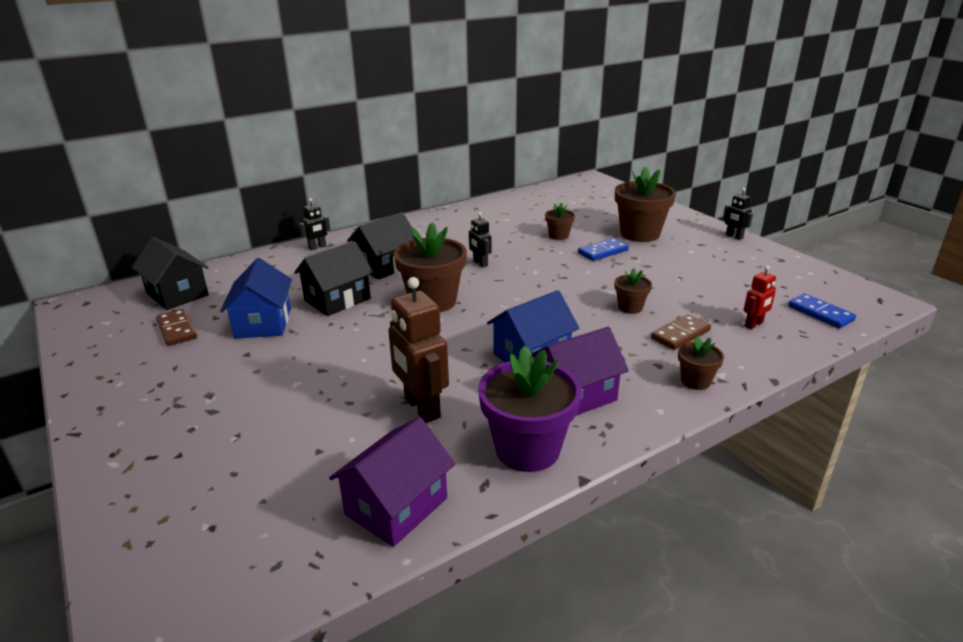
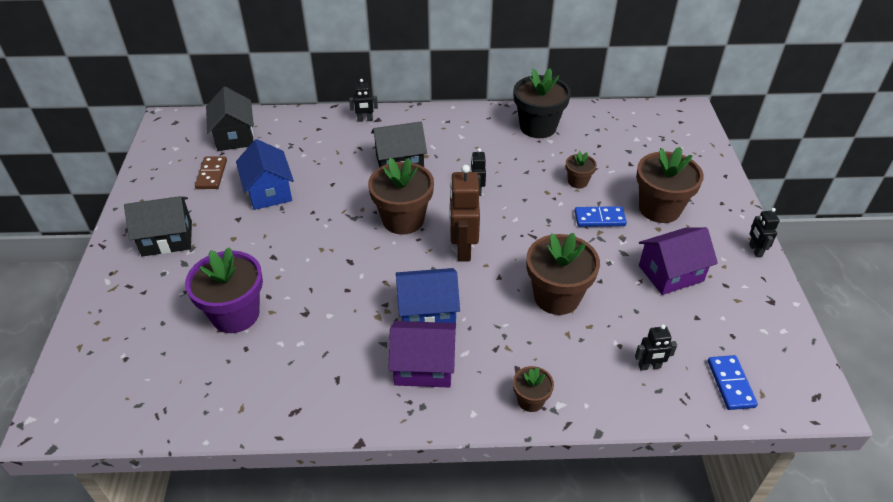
camera: 30 degrees right, 15 degrees up
(263, 323) = (269, 191): blue house -> blue house turned 45 degrees counterclockwise
(337, 299) = (335, 188): black house -> black house (167, 238)
(396, 506) = (230, 399): purple house -> purple house (671, 273)
(421, 408) = (309, 325): brown robot -> brown robot (463, 249)
(486, 214) = (538, 127): none -> black flower pot
(527, 449) = (347, 397): purple flower pot -> purple flower pot (235, 314)
(630, 307) = (556, 297): brown flower pot -> brown flower pot, size x1.98
(680, 334) = (569, 347): brown domino -> none
(754, 324) = (649, 366): red robot -> black robot

